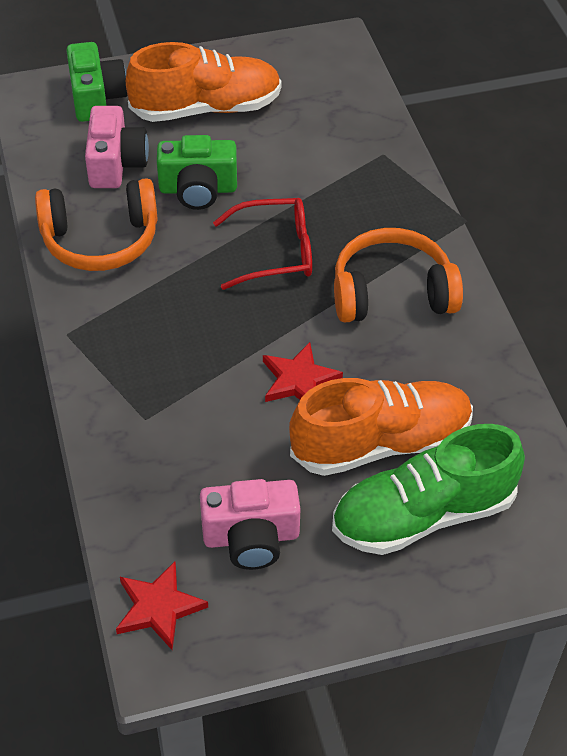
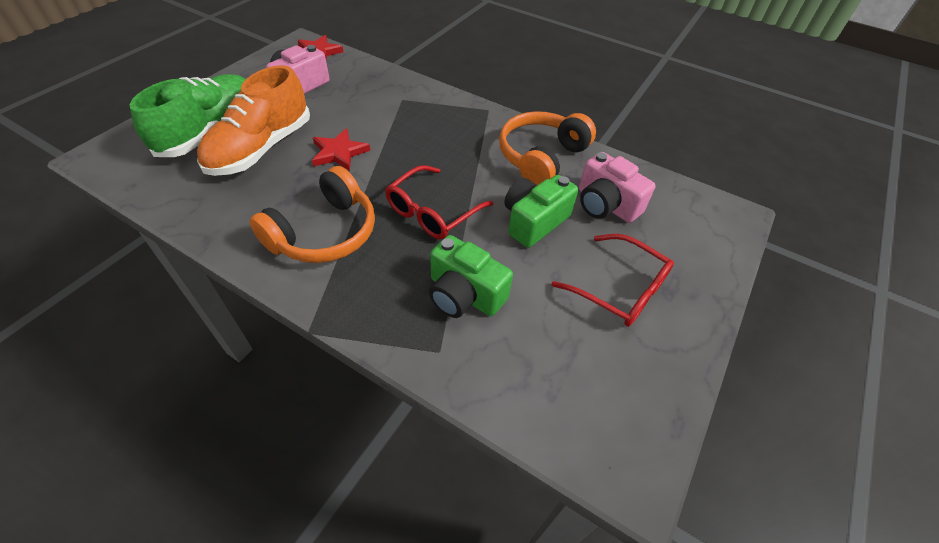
camera: 135 degrees right, 0 degrees up
(96, 97) = (695, 242): green camera -> green camera (464, 294)
(206, 108) = (620, 289): orange shoe -> red glasses

